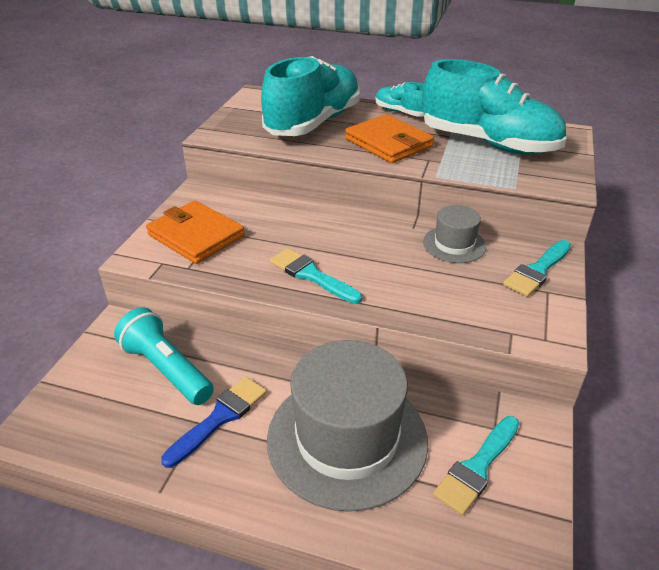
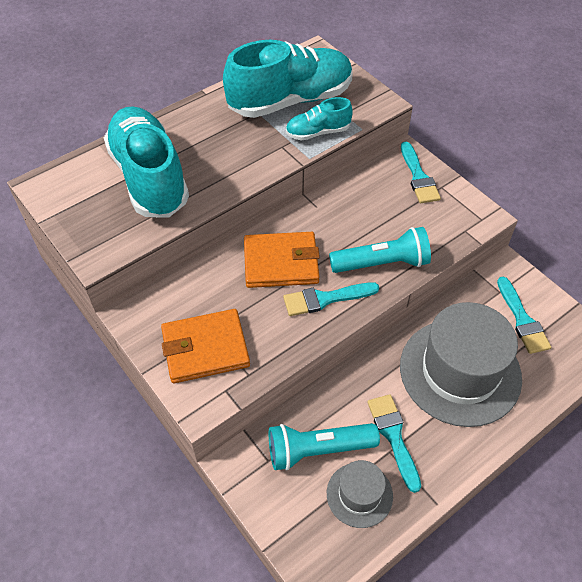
camera: 55 degrees left, 15 degrees up
(220, 417) = (393, 436): blue brush -> turquoise brush
(388, 143) = (233, 152): orange wallet -> orange wallet (281, 262)
(393, 292) = (382, 263): none -> turquoise flashlight
(402, 112) = (191, 114): turquoise shoe -> turquoise shoe (318, 132)
(454, 244) = (356, 198): grey hat -> grey hat (359, 494)

